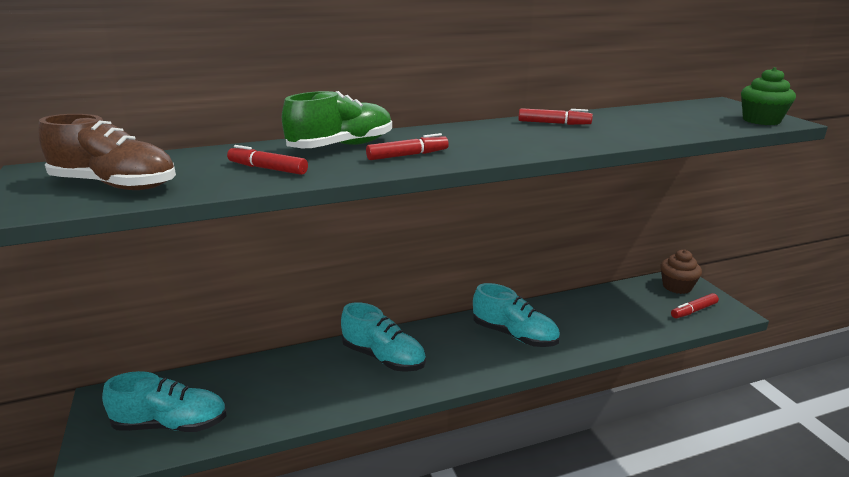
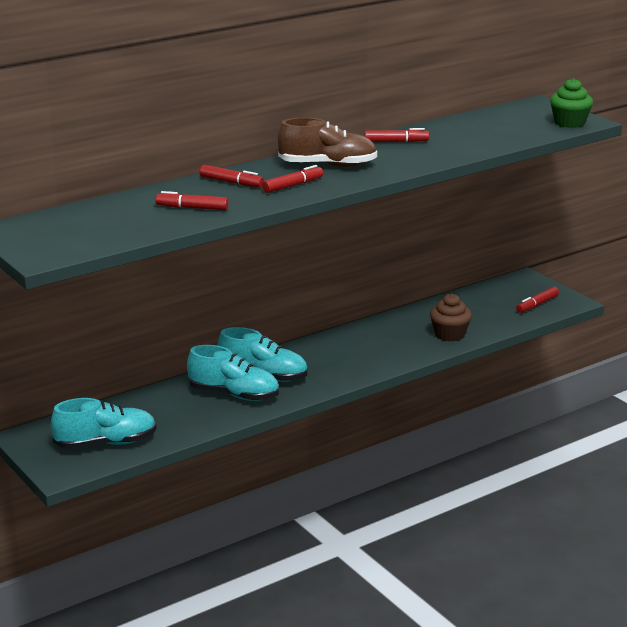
camera: 15 degrees left, 0 degrees up
(115, 185) = (90, 233): brown shoe -> brown shoe (328, 165)
(342, 146) = (231, 182): green shoe -> red marker
(514, 335) = (376, 344): turquoise shoe -> turquoise shoe (234, 395)
(677, 287) = (520, 286): brown cupcake -> brown cupcake (449, 334)

